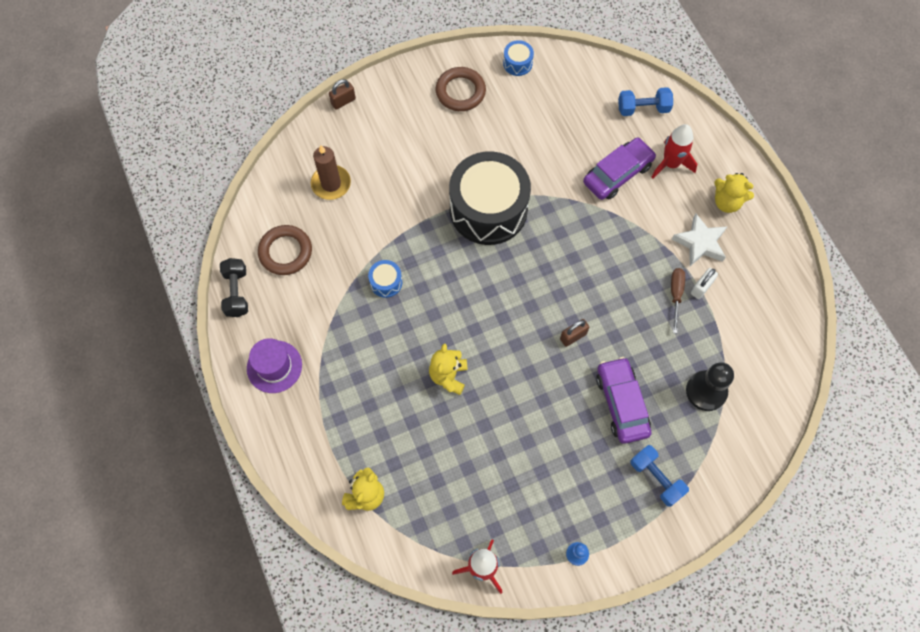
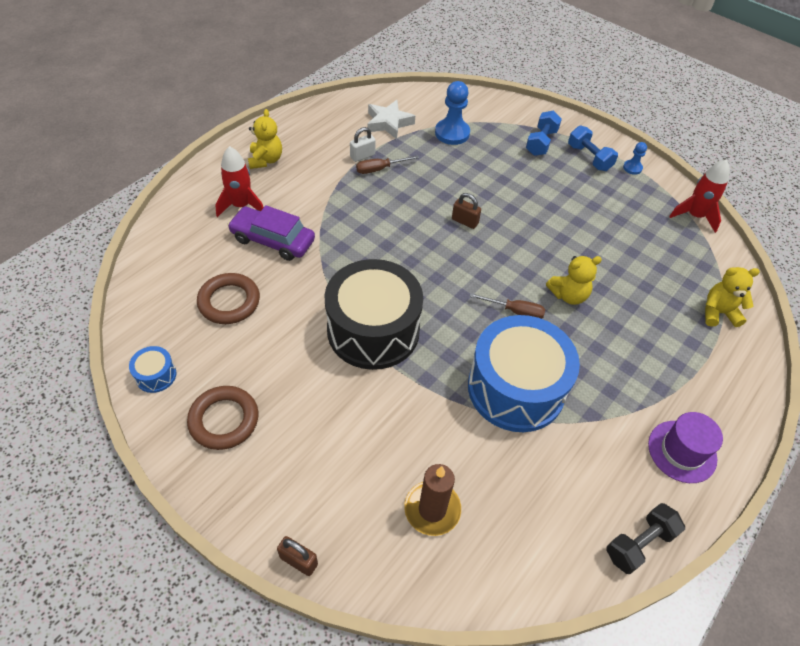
camera: 120 degrees left, 15 degrees down
(285, 252) = (552, 514): brown ring -> brown ring (229, 302)
(386, 282) = (516, 388): blue drum -> blue drum, size x2.49
(454, 322) = (515, 311): none -> brown screwdriver
(621, 403) = (499, 175): purple car -> none
(643, 108) = (180, 243): blue dumbbell -> blue dumbbell (589, 158)
(700, 243) = (318, 166): white star -> white star (388, 123)
(701, 288) = (362, 156): white padlock -> white padlock turned 45 degrees counterclockwise
(706, 391) = (452, 133): black pawn -> blue pawn

